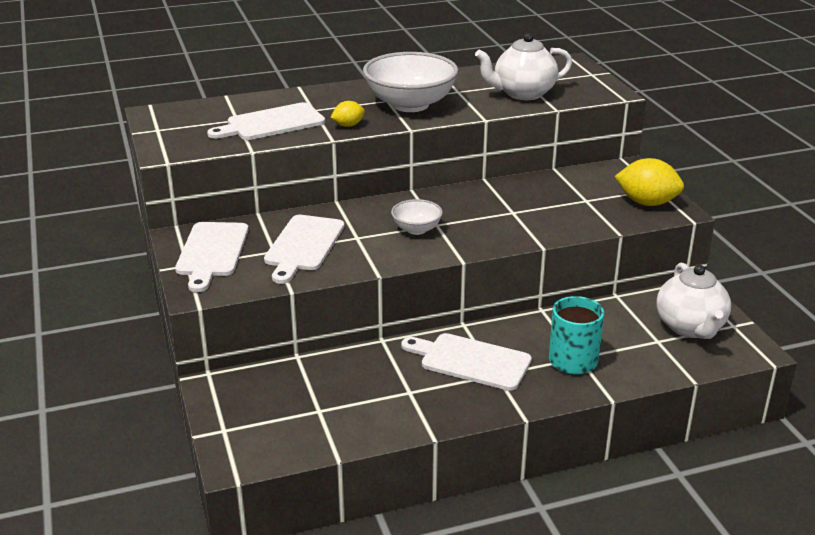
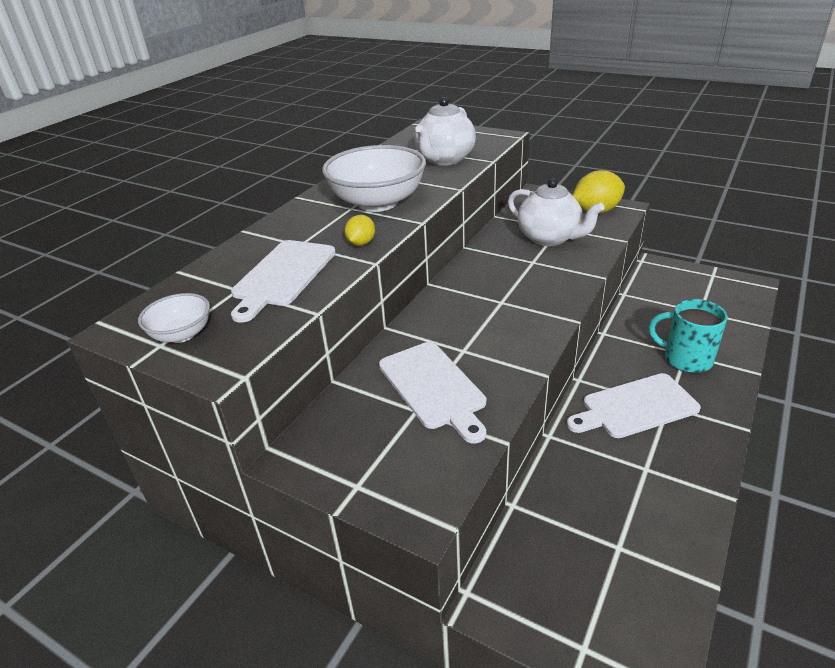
camera: 40 degrees left, 5 degrees up
(212, 252) = (359, 453): white cutting board -> none
(416, 229) = (495, 314): white bowl -> white bowl (182, 334)
(690, 327) = (698, 290): white teapot -> white teapot (549, 238)

